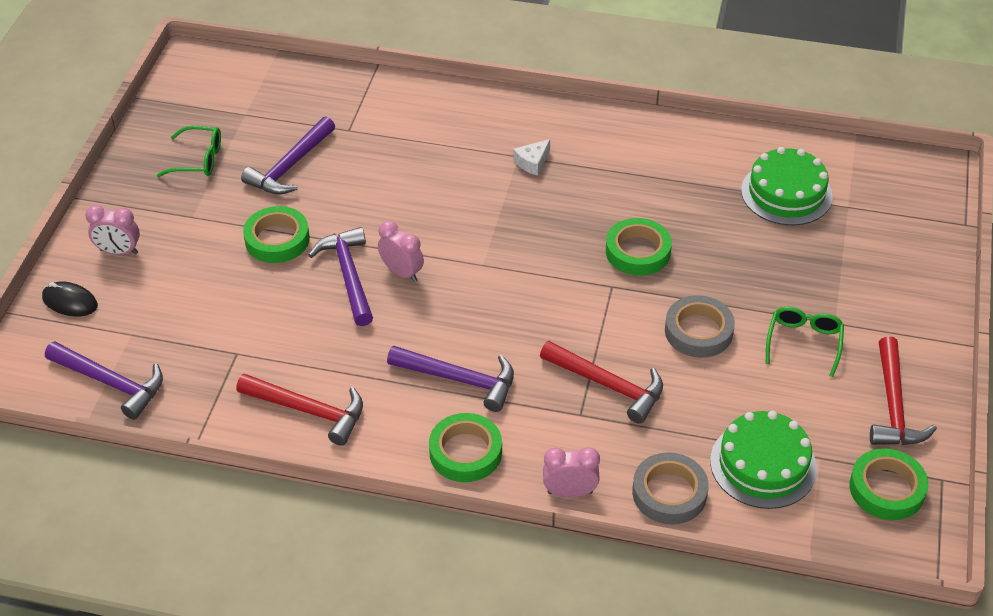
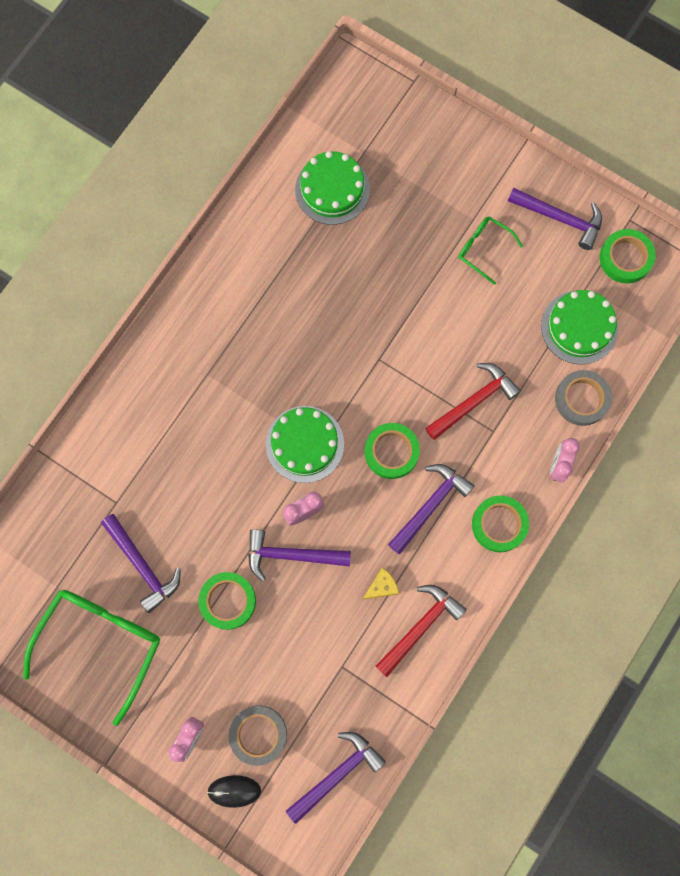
camera: 70 degrees left, 30 degrees up
(70, 302) = (234, 791): black mouse -> black mouse turned 45 degrees clockwise
(199, 159) = (101, 643): green glasses -> green glasses, size x1.96
(343, 362) = (382, 586): none -> yellow cheese
(480, 251) = (304, 444): none -> green cake
(532, 162) = (219, 366): white cheese -> none
(637, 252) = (351, 325): green tape -> green tape (391, 452)
(698, 331) = (446, 316): grey tape -> grey tape (258, 734)
(893, 405) = (560, 218): red hammer -> purple hammer

